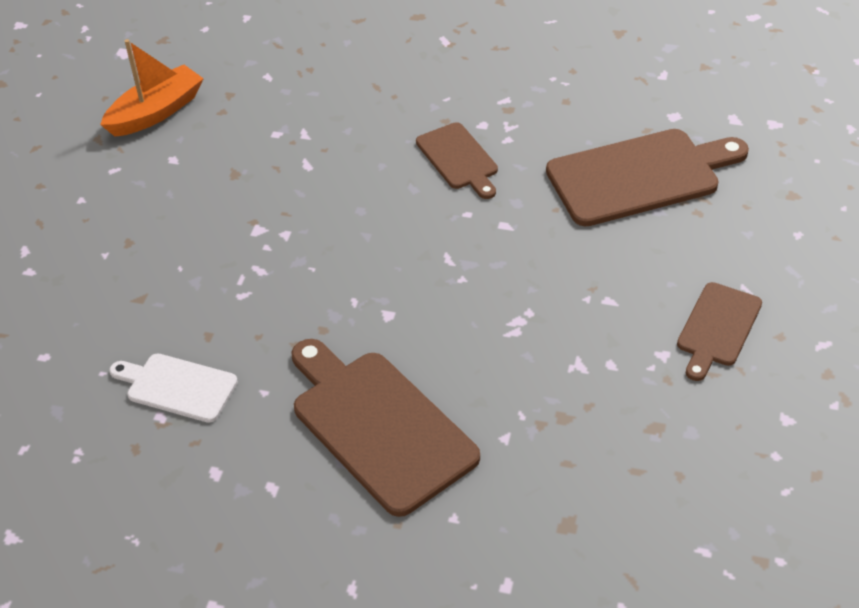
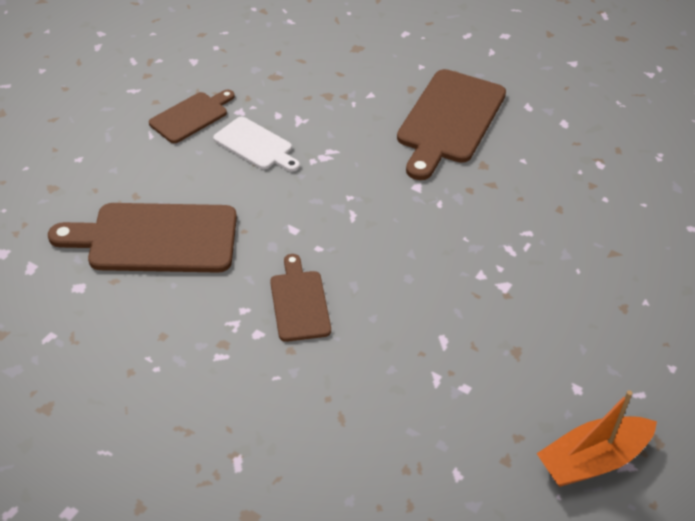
camera: 165 degrees left, 0 degrees up
(177, 387) = (586, 179): white cutting board -> white cutting board (256, 145)
(378, 426) = (449, 120): brown cutting board -> brown cutting board turned 45 degrees clockwise

